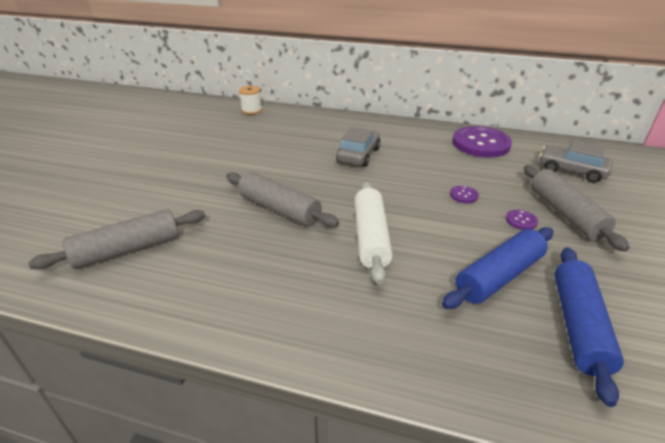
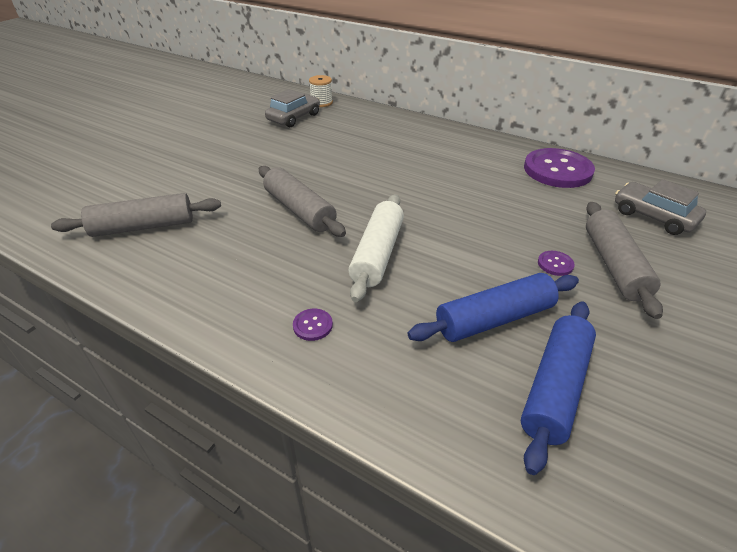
camera: 15 degrees right, 5 degrees up
(358, 155) = (410, 165): grey car -> grey car (294, 117)
(463, 195) = (504, 226): purple button -> purple button (312, 325)

